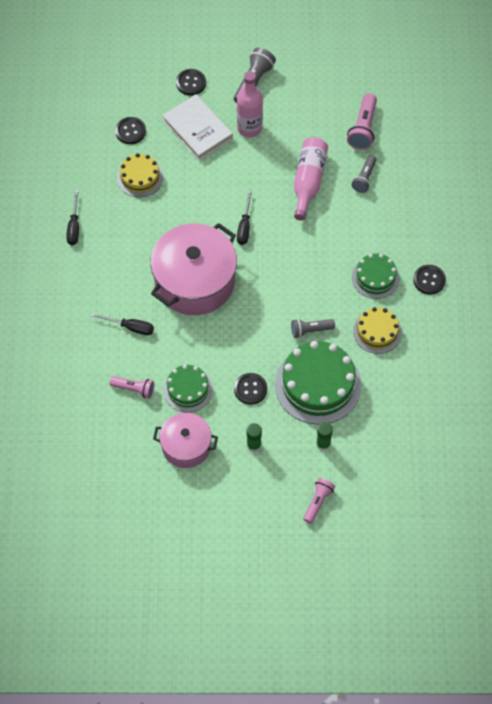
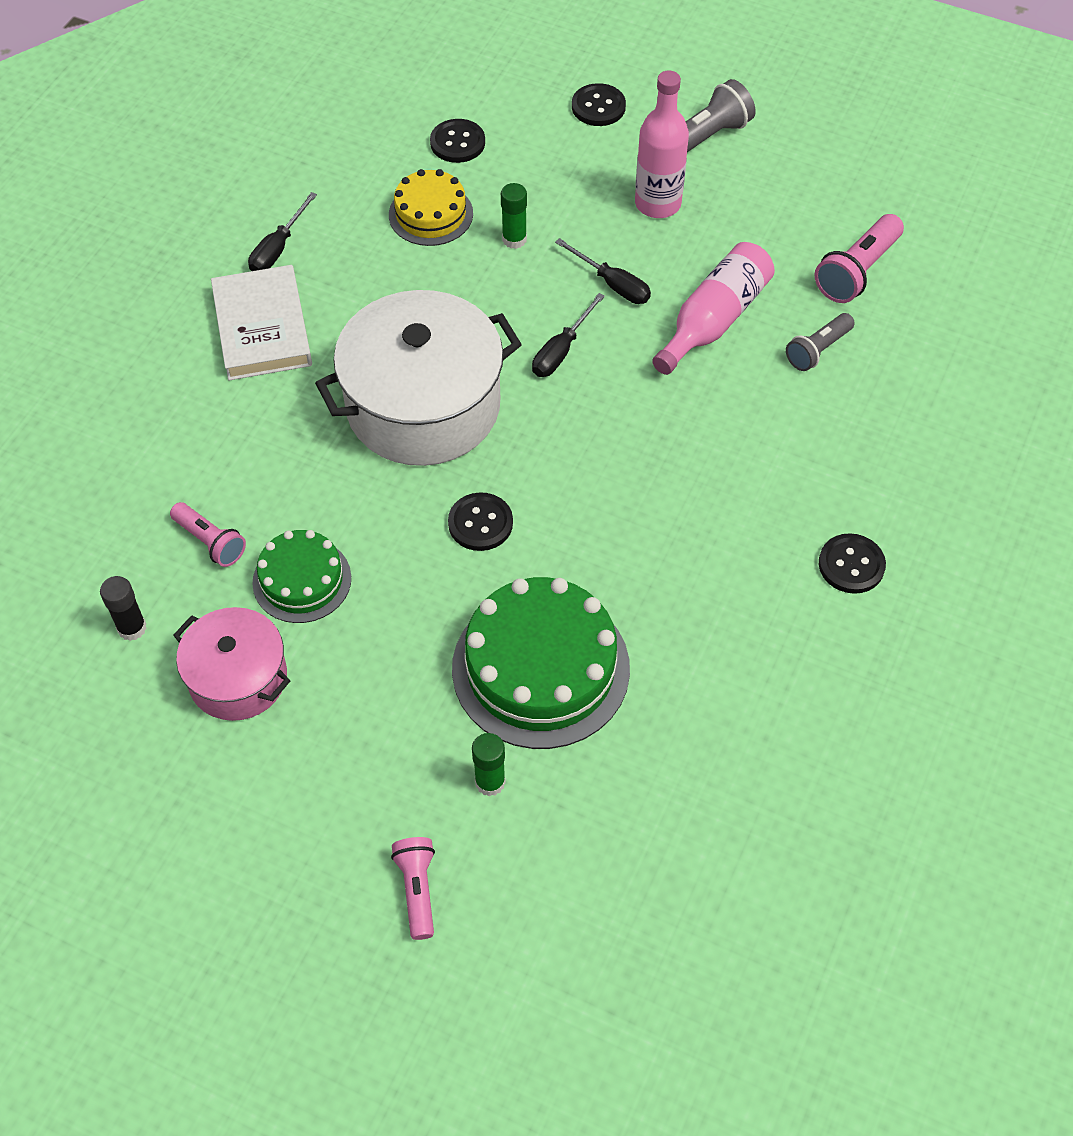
camera: 25 degrees right, 5 degrees down
(123, 444) = (132, 628): none -> black glue stick
(130, 327) = (268, 437): black screwdriver -> black screwdriver (612, 284)
(194, 281) = (423, 406): pink pot -> white pot
(197, 130) = (568, 177): white book -> white book (262, 328)
(250, 389) = (413, 625): black button -> black button (480, 523)
(254, 445) = (360, 728): green glue stick -> green glue stick (514, 239)
(310, 330) = (581, 566): grey flashlight -> none
(318, 502) = (417, 890): pink flashlight -> pink flashlight turned 60 degrees counterclockwise
(375, 277) = (750, 522): green cake -> none
(377, 332) = (704, 618): yellow cake -> none

